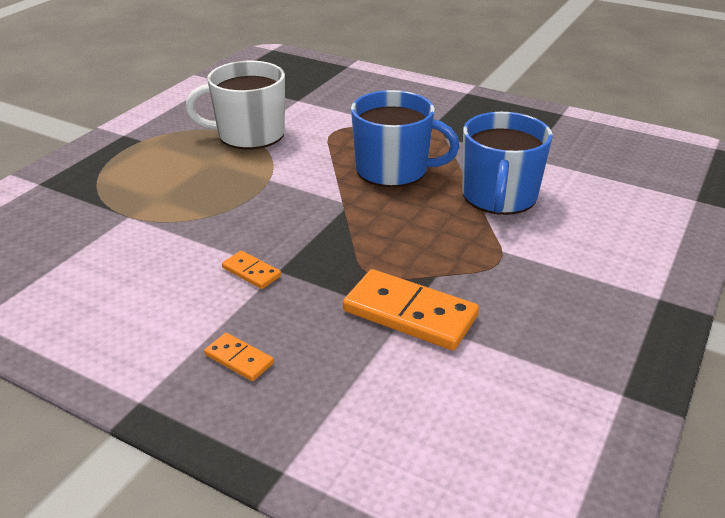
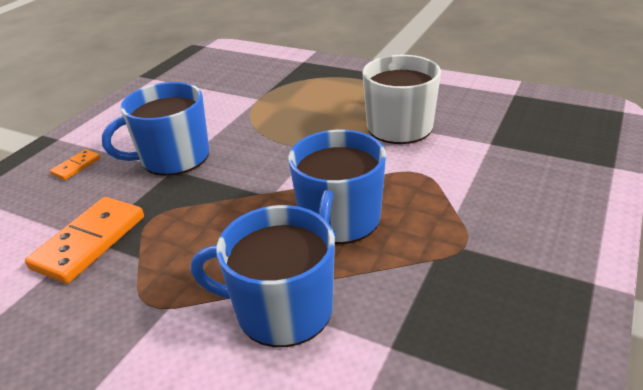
camera: 90 degrees right, 0 degrees up
(251, 272) = (173, 158): orange domino -> blue mug

